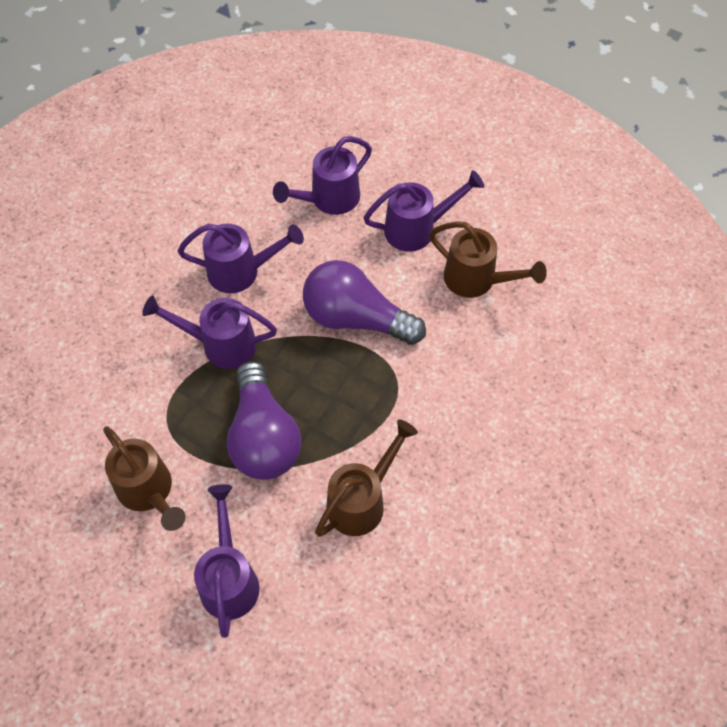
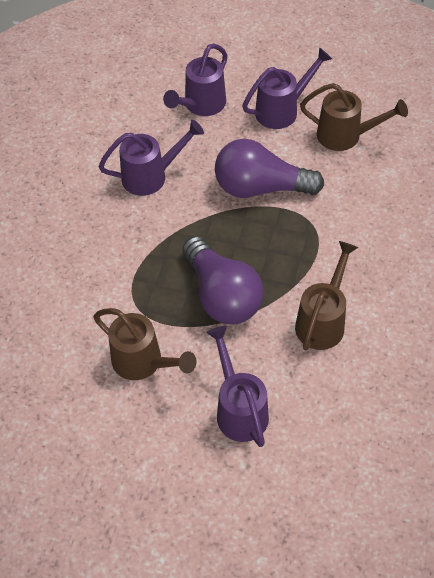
camera: 15 degrees left, 5 degrees down
(221, 344) = (157, 235): purple watering can -> none

